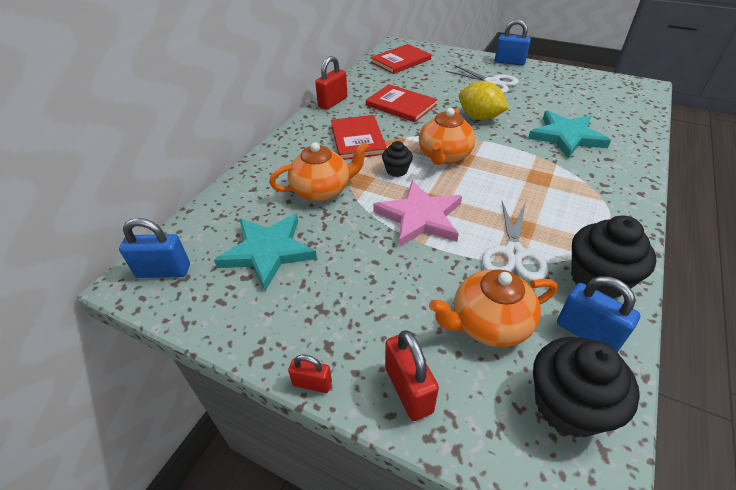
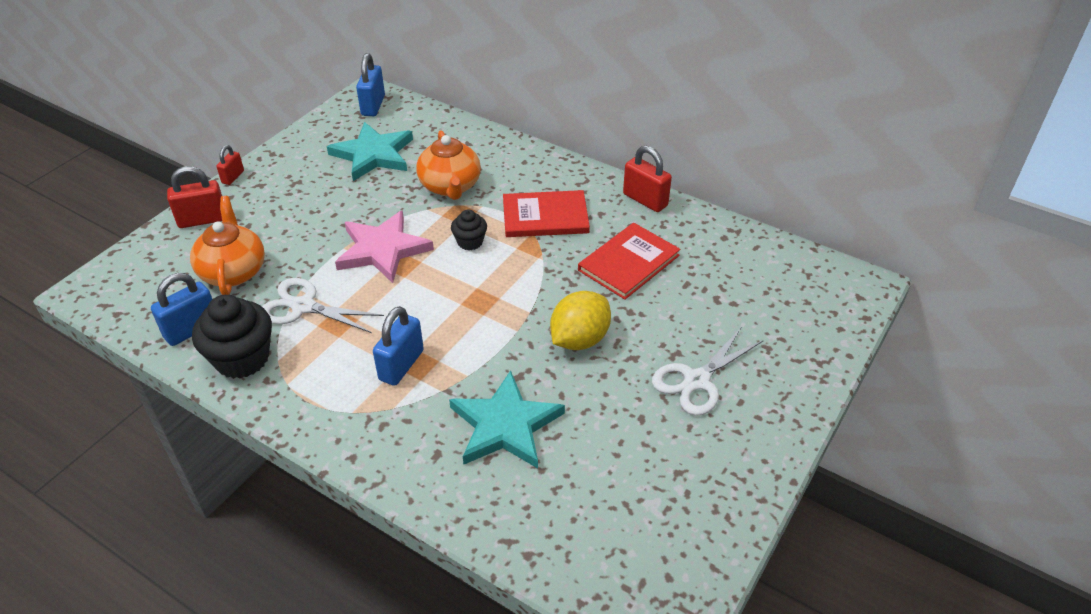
camera: 95 degrees right, 0 degrees up
(400, 61) = (788, 280): red book -> none
(444, 156) = (488, 285): orange teapot -> none
(509, 62) = (786, 428): blue padlock -> blue padlock (401, 365)
(567, 405) = (143, 297): black cupcake -> none

